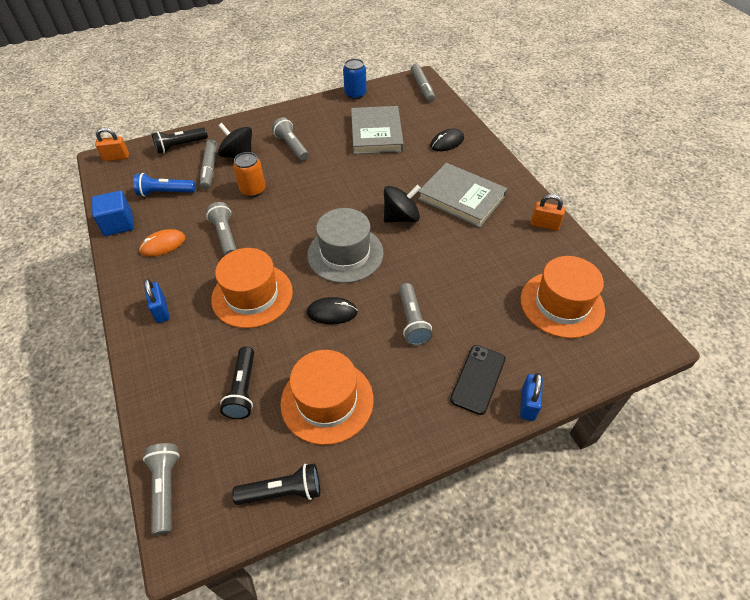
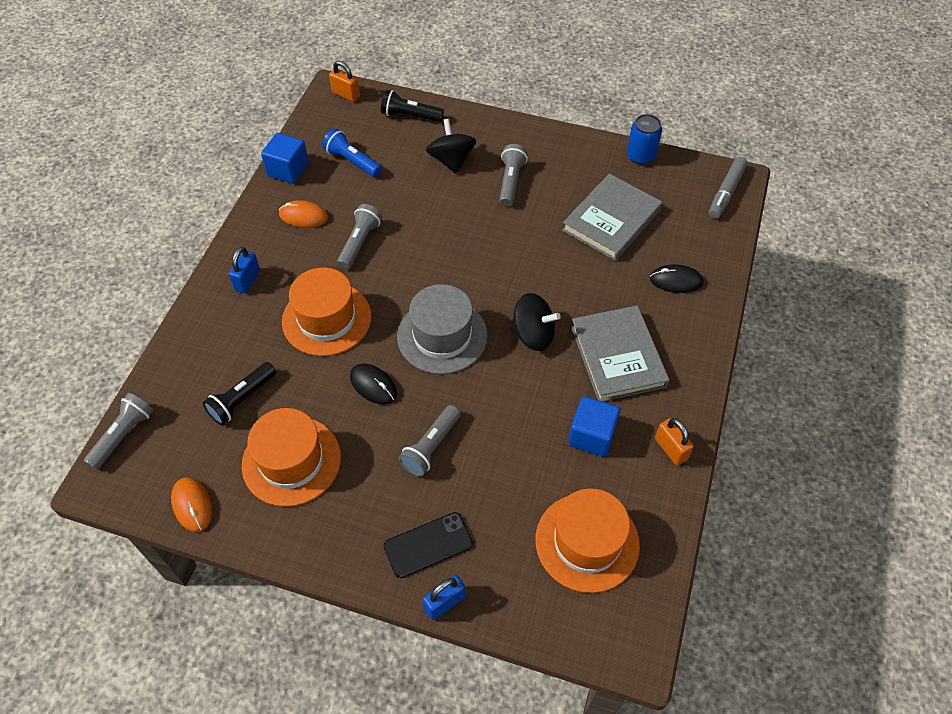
camera: 40 degrees right, 5 degrees up
(210, 169) = (412, 159): grey marker -> none
(253, 190) = (428, 209): orange can -> none
(282, 491) = (192, 505): black flashlight -> orange mouse
(497, 247) = (591, 436): none -> blue cube

